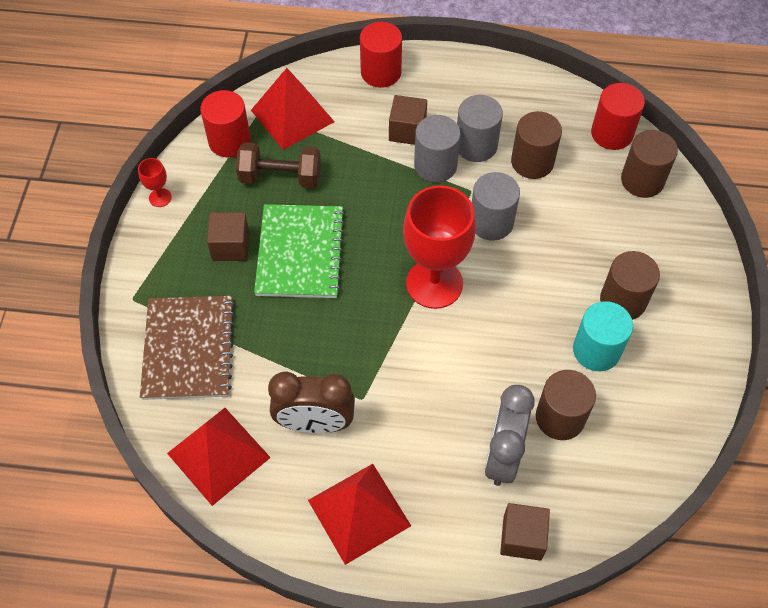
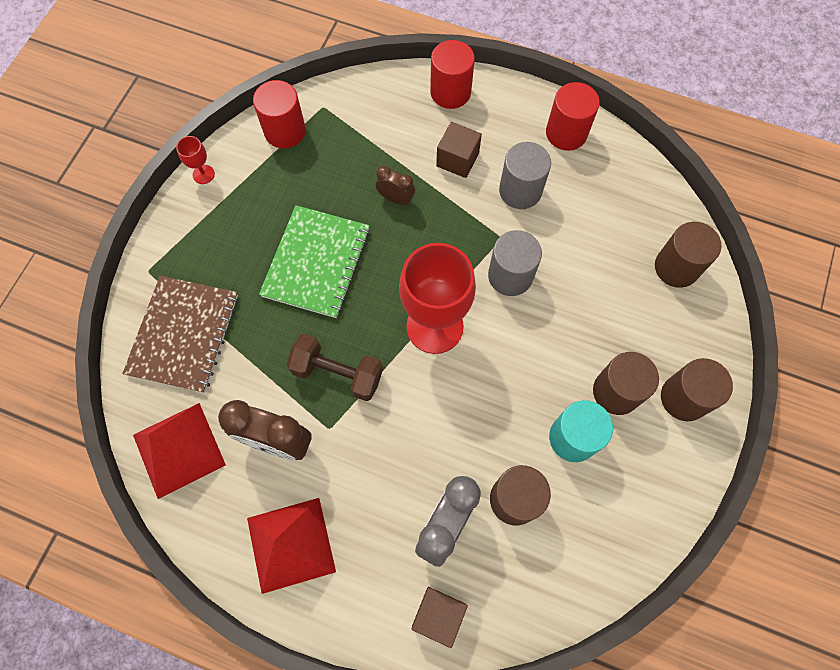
camera: 15 degrees right, 10 degrees up
(231, 246) = (253, 240): brown cube -> none
(280, 177) = (321, 180): brown dumbbell -> brown dumbbell (337, 373)
(292, 116) = (351, 118): red pyramid -> none
(359, 178) = (396, 199): none -> brown clock
(435, 165) = (473, 202): grey cylinder -> none
(532, 162) = (571, 221): brown cylinder -> brown cylinder (684, 398)
(612, 133) = (661, 209): red cylinder -> red cylinder (566, 133)

